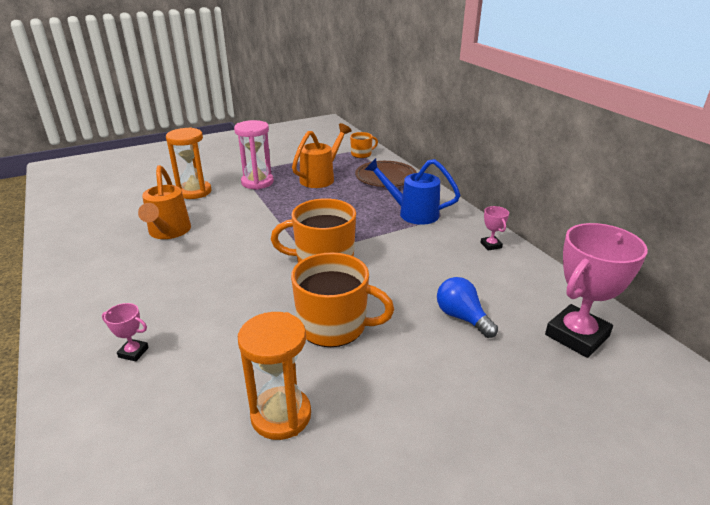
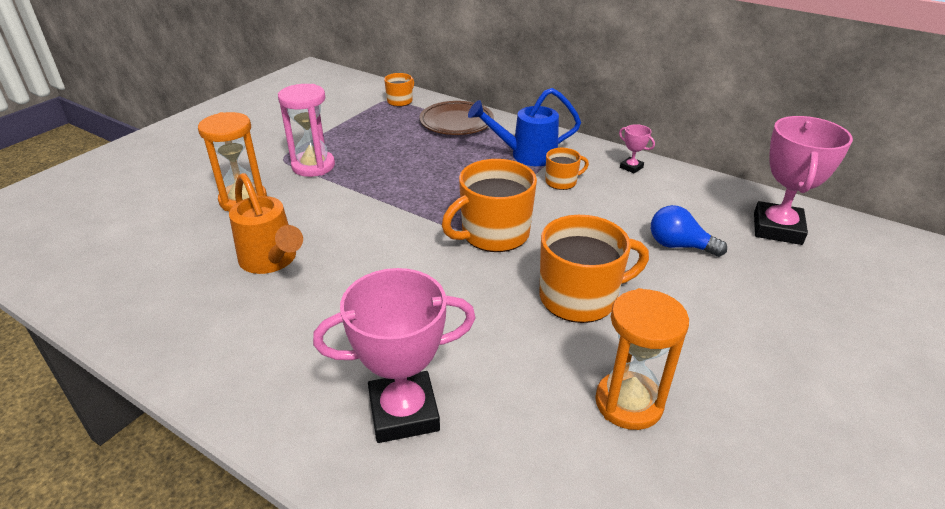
camera: 30 degrees left, 5 degrees up
(133, 352) = (404, 412): pink trophy -> pink trophy, size x2.26
(321, 178) = (385, 140): orange watering can -> none
(418, 239) = (561, 182): none -> orange mug

